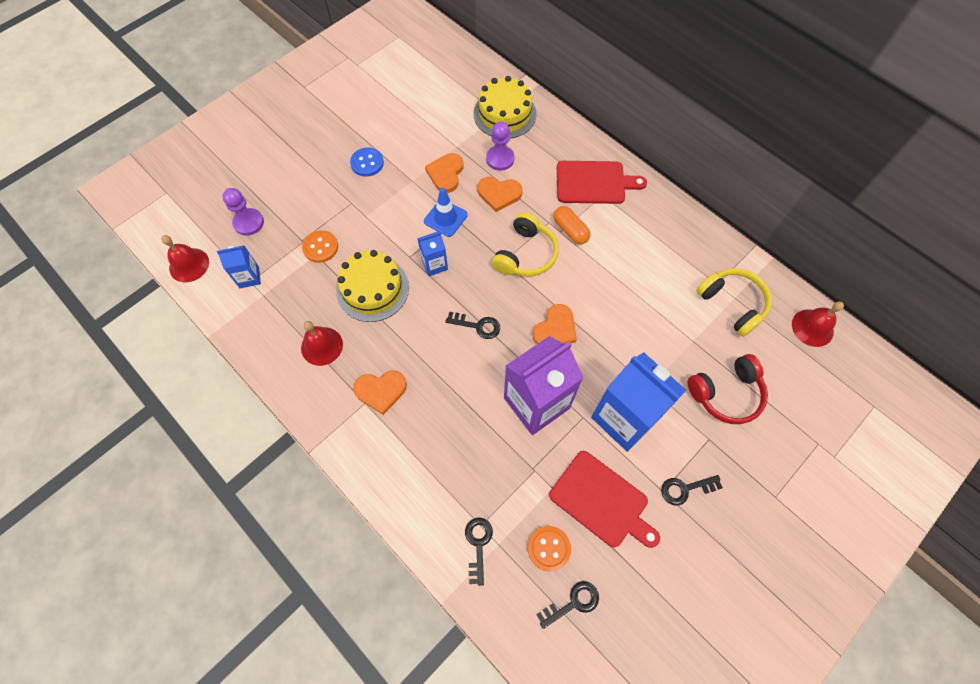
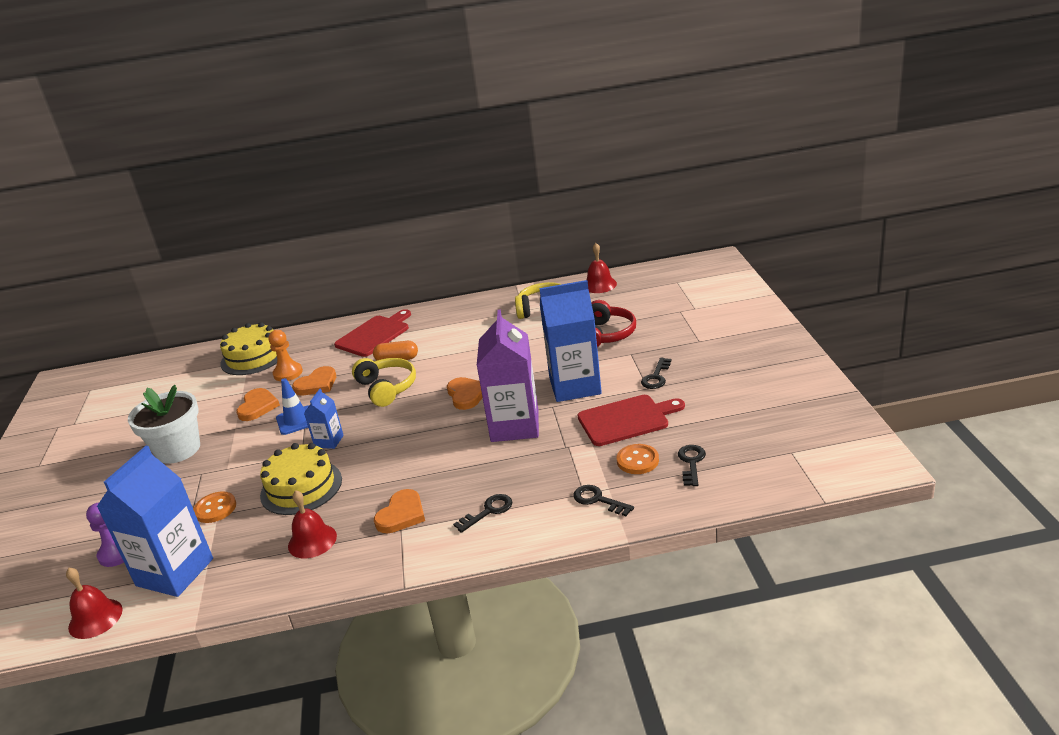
camera: 50 degrees left, 35 degrees down
(249, 277) = (175, 572): blue carton -> blue carton, size x2.09
(367, 163) = (178, 450): blue button -> white flower pot
(446, 174) = (257, 406): orange heart -> orange heart turned 135 degrees counterclockwise
(478, 326) = (413, 435): black key -> black key (488, 511)
(500, 159) = (288, 373): purple pawn -> orange pawn

